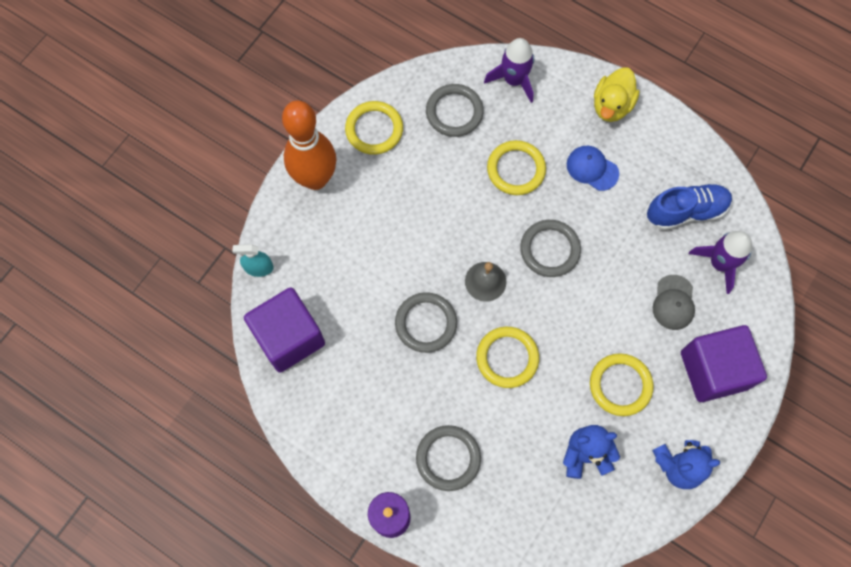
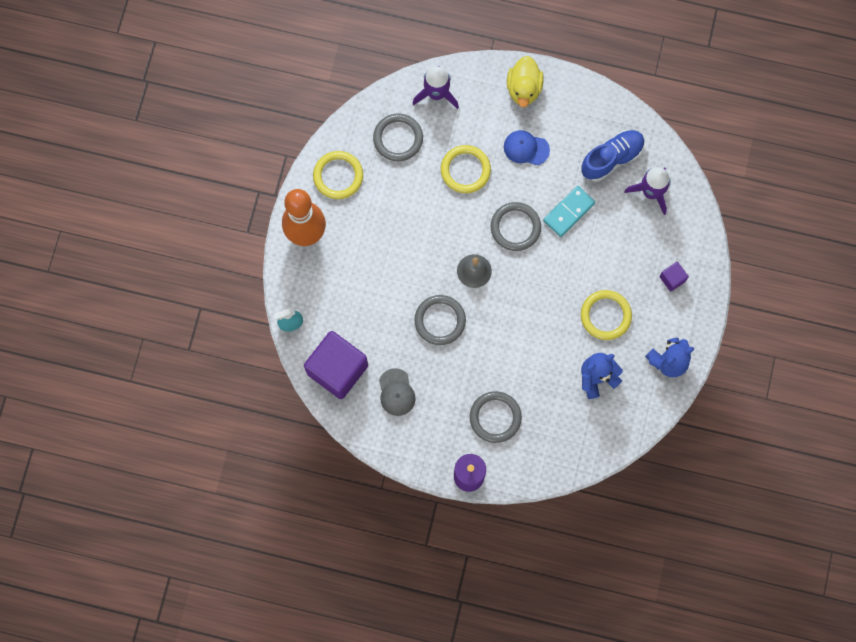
camera: 20 degrees left, 5 degrees up
(507, 358) = (512, 325): yellow ring -> none
(617, 253) = (569, 212): none -> turquoise domino
(673, 302) = (625, 236): grey cap -> grey cap (396, 392)
(713, 370) = (672, 279): purple cube -> purple cube, size x0.44

